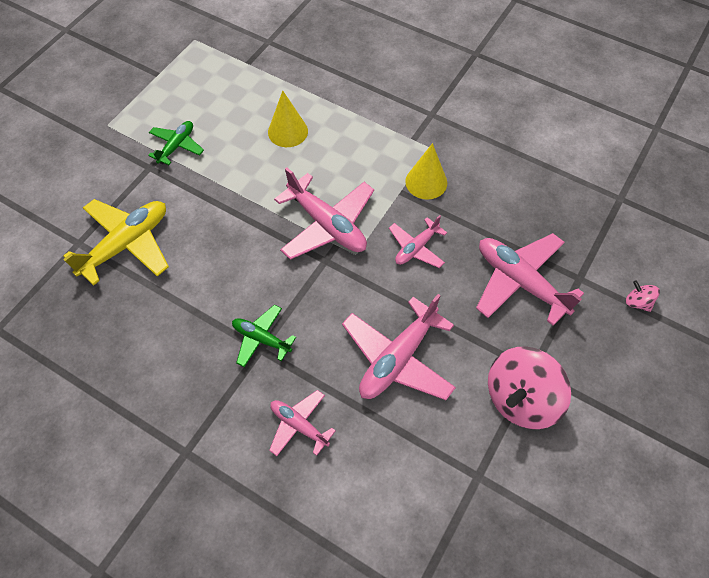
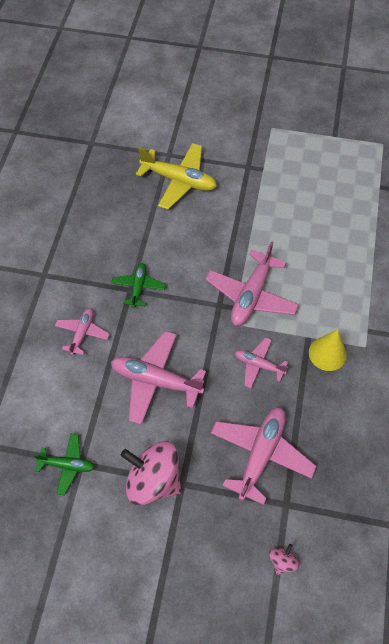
camera: 70 degrees right, 0 degrees up
(177, 146) = (274, 175): green plane -> green plane (67, 465)
(288, 131) = (326, 238): yellow cone -> none

